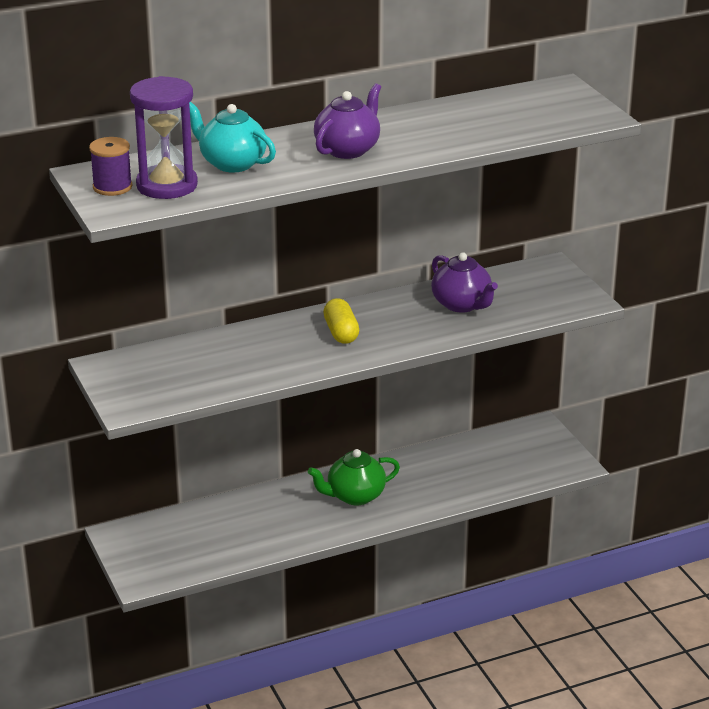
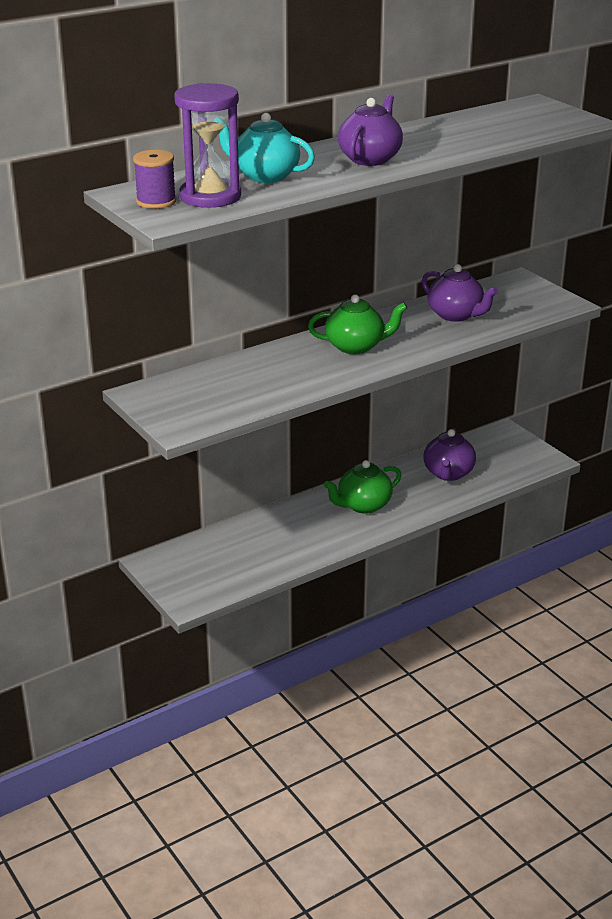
camera: 10 degrees left, 0 degrees up
(341, 332) = (356, 346): yellow capsule -> green teapot
(459, 469) = (448, 473): none -> purple teapot

